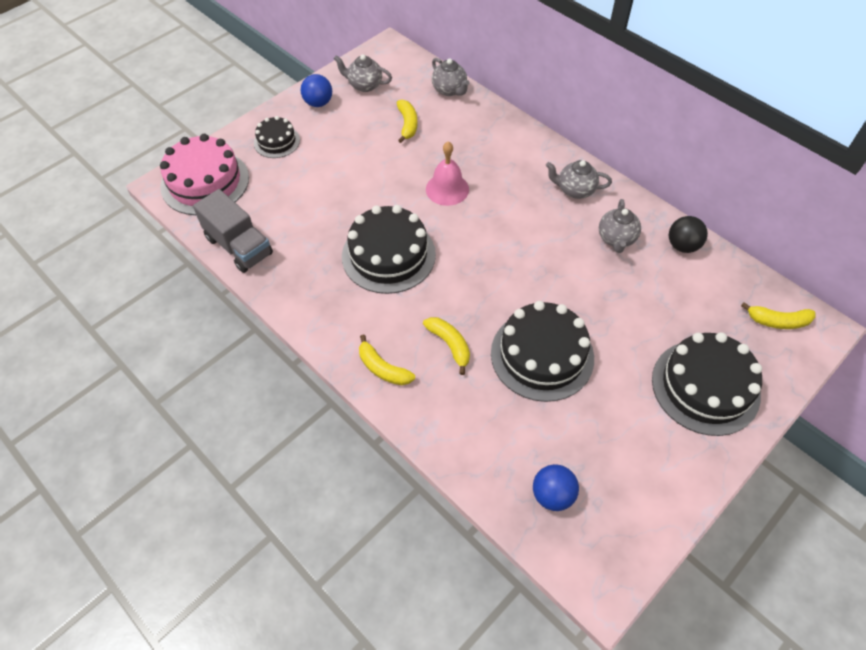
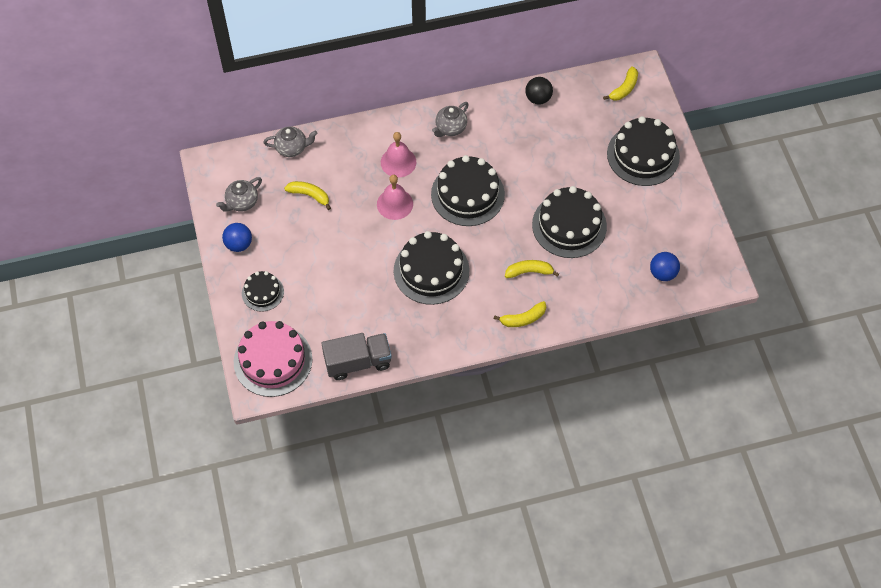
camera: 60 degrees left, 5 degrees up
(498, 169) = (398, 162): none -> pink bell
(506, 242) = (467, 194): none -> black cake
(616, 239) = (508, 131): grey teapot -> none

